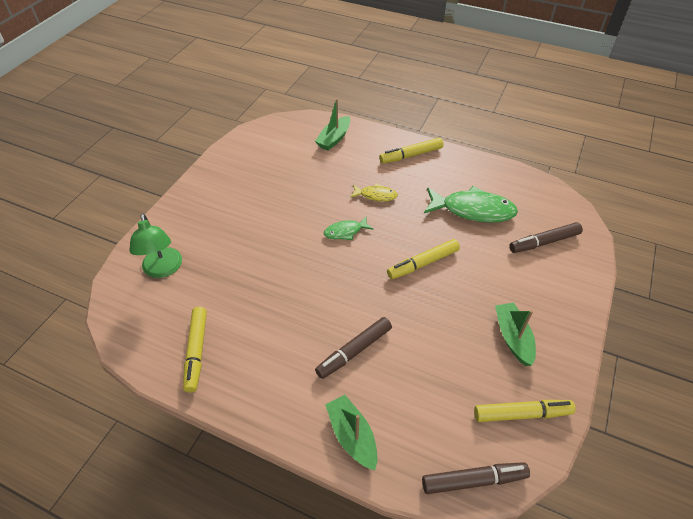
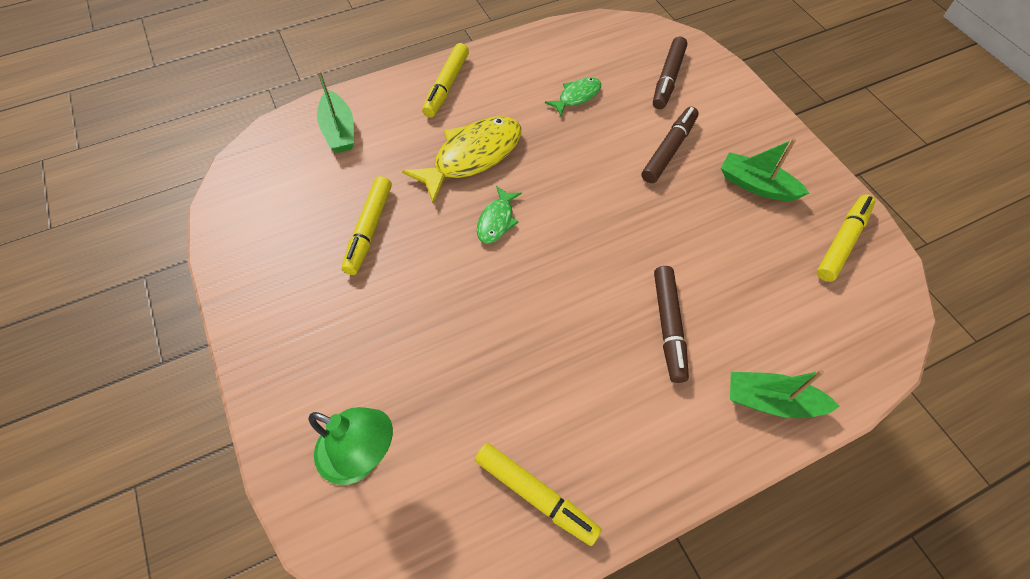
camera: 50 degrees left, 10 degrees up
(376, 195) = (472, 157): yellow fish -> yellow fish, size x1.91
(423, 263) = (607, 186): yellow marker -> yellow marker (369, 229)
(473, 210) = (577, 96): green fish -> green fish, size x0.52
(473, 480) = (885, 331): brown marker -> brown marker (668, 150)

